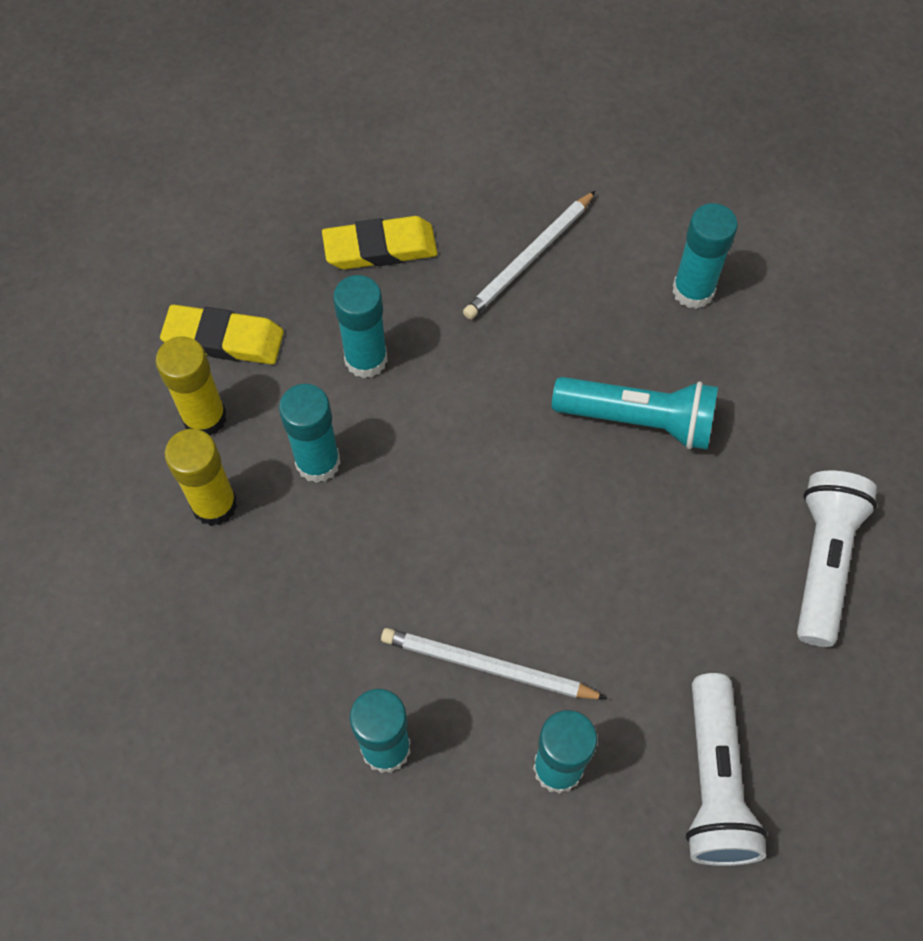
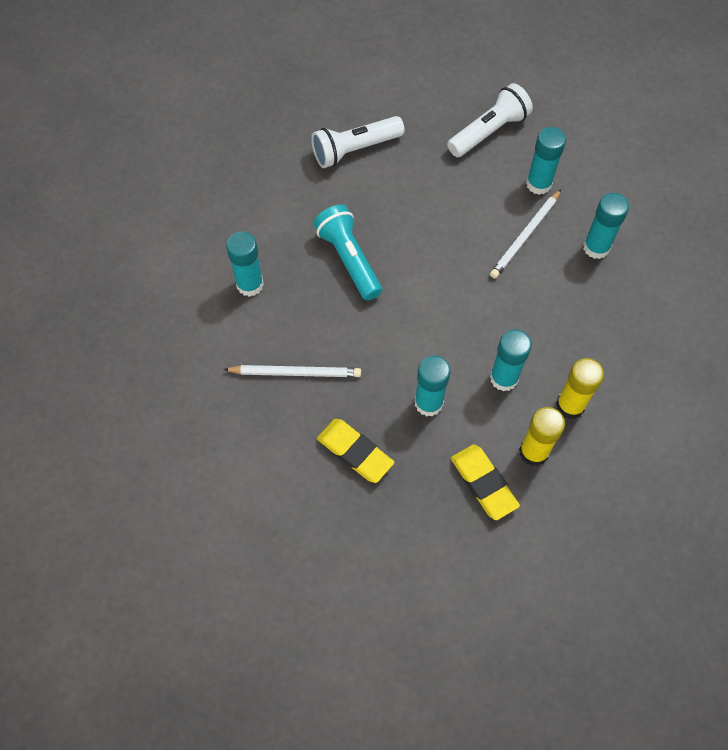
camera: 130 degrees left, 0 degrees up
(487, 667) = (525, 236): white pencil -> white pencil turned 60 degrees clockwise

